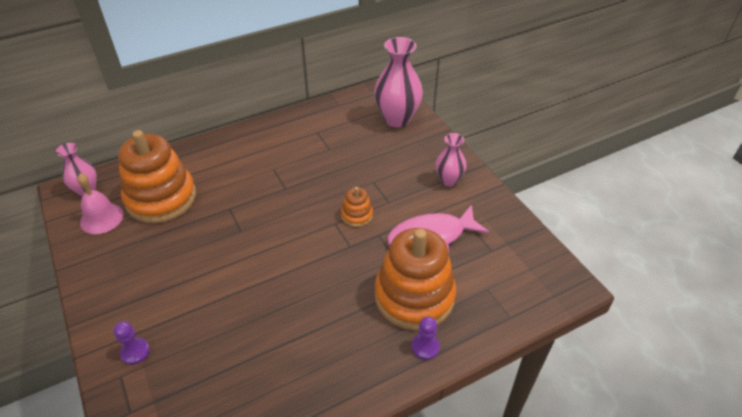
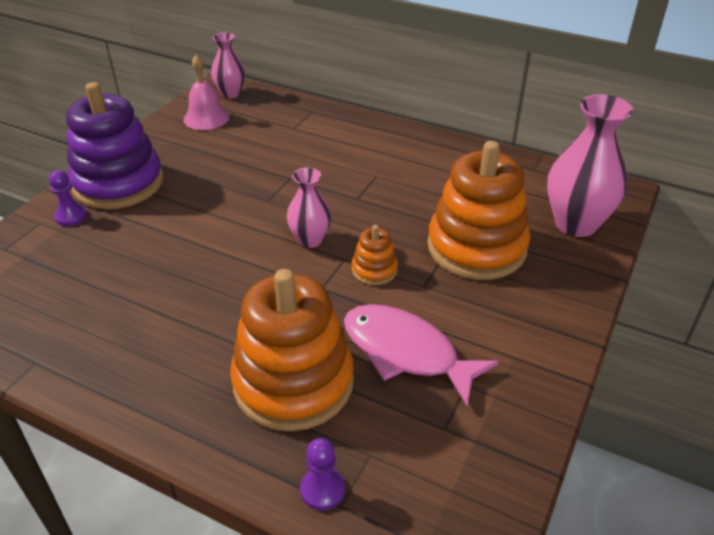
camera: 55 degrees right, 5 degrees down
(125, 305) = (118, 183): none -> purple stacking toy
(161, 198) = (261, 134): orange stacking toy -> orange stacking toy (476, 247)
(425, 347) = (221, 431): purple pawn -> purple pawn (322, 489)
(448, 180) = (525, 322): pink vase -> pink vase (310, 240)

